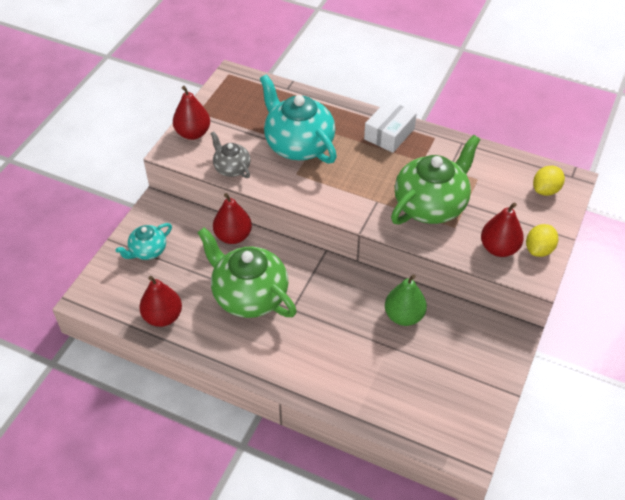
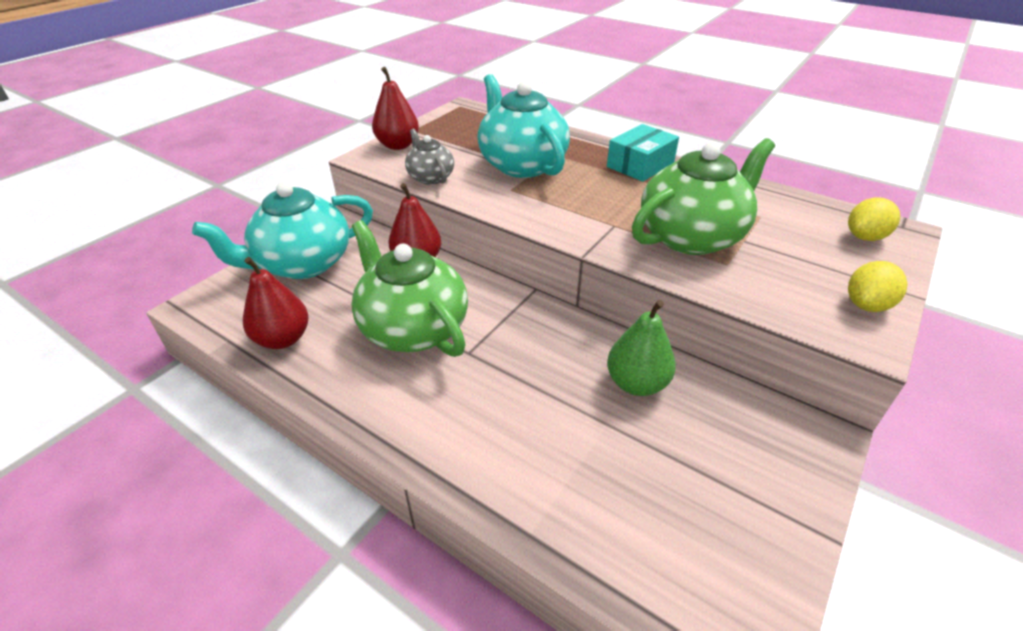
camera: 10 degrees right, 10 degrees down
(147, 251) = (302, 264): turquoise teapot -> turquoise teapot, size x1.92
(389, 134) = (640, 165): white box -> turquoise box
(499, 248) = (799, 296): red pear -> none

